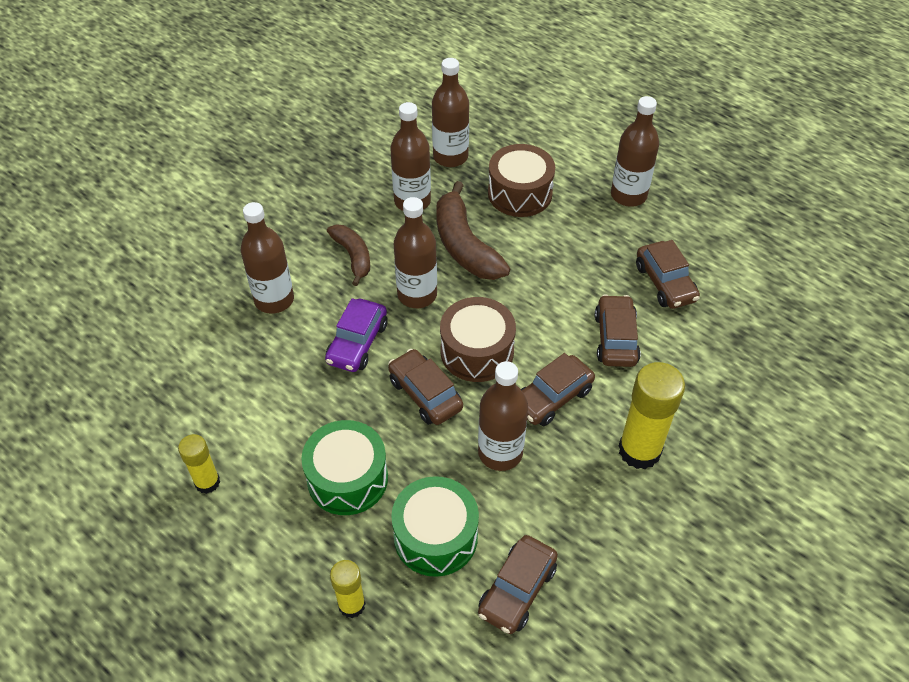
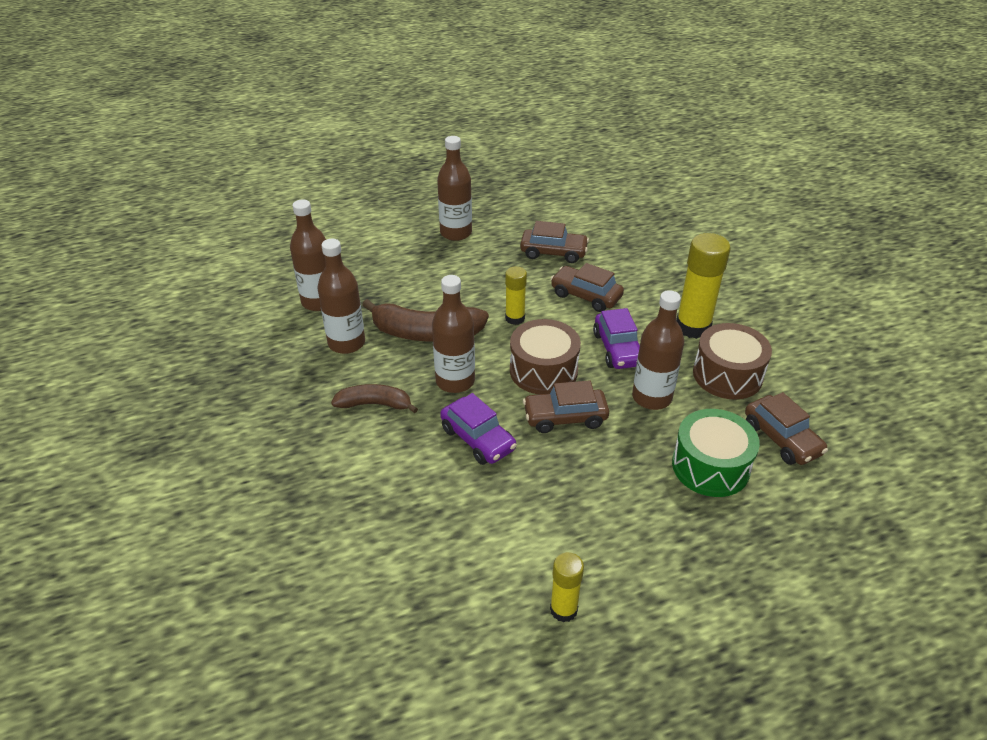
camera: 60 degrees left, 10 degrees down
(274, 300) = (378, 478): brown bottle -> none
(347, 478) = (621, 501): green drum -> none
(352, 605) = (751, 546): yellow glue stick -> yellow glue stick (515, 318)
(520, 193) = (400, 282): brown drum -> brown drum (727, 375)
(552, 397) = (617, 349): brown car -> purple car

